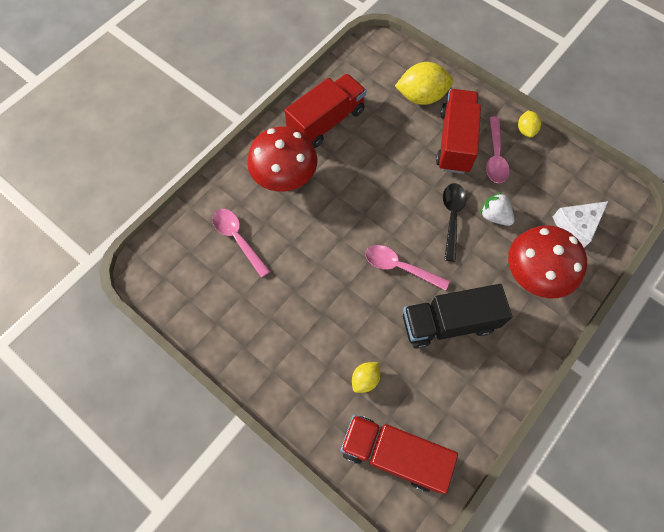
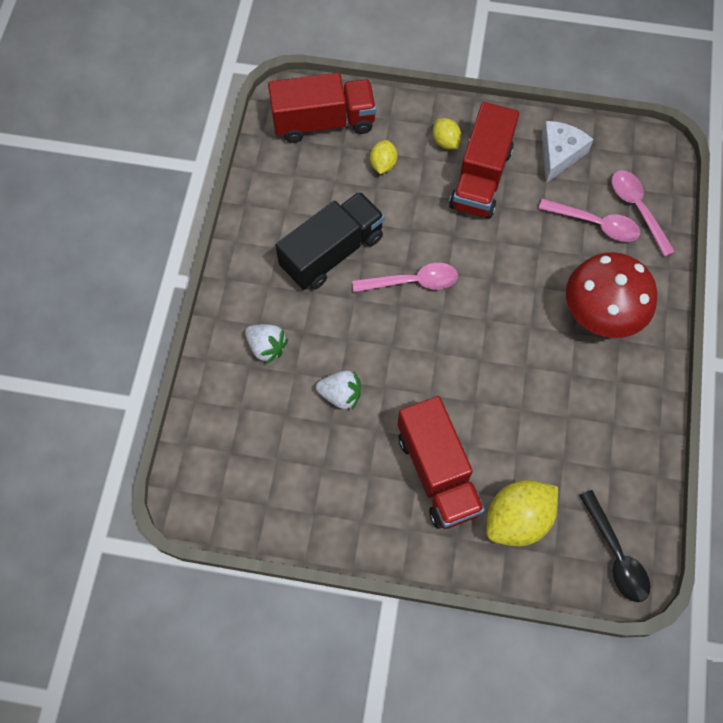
camera: 150 degrees right, 0 degrees up
(326, 122) = (608, 413): red truck -> red truck (481, 178)
(452, 218) = (387, 367): black spoon -> black spoon (615, 554)
(495, 156) = (377, 478): pink spoon -> pink spoon (637, 209)
(525, 130) = (356, 541): yellow lemon -> yellow lemon (445, 142)
(533, 275) = (266, 347): red mushroom -> white strawberry
(576, 226) = (240, 433): white cheese -> white cheese (559, 154)

